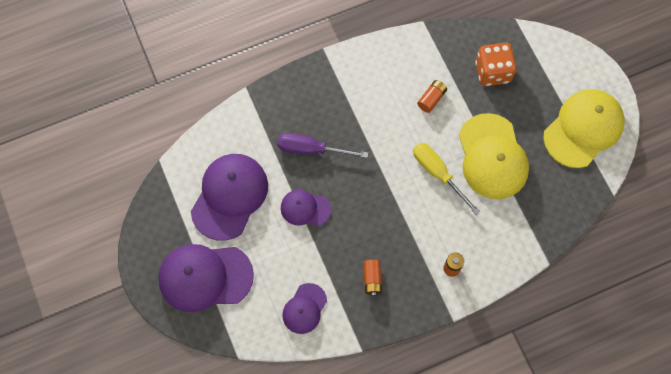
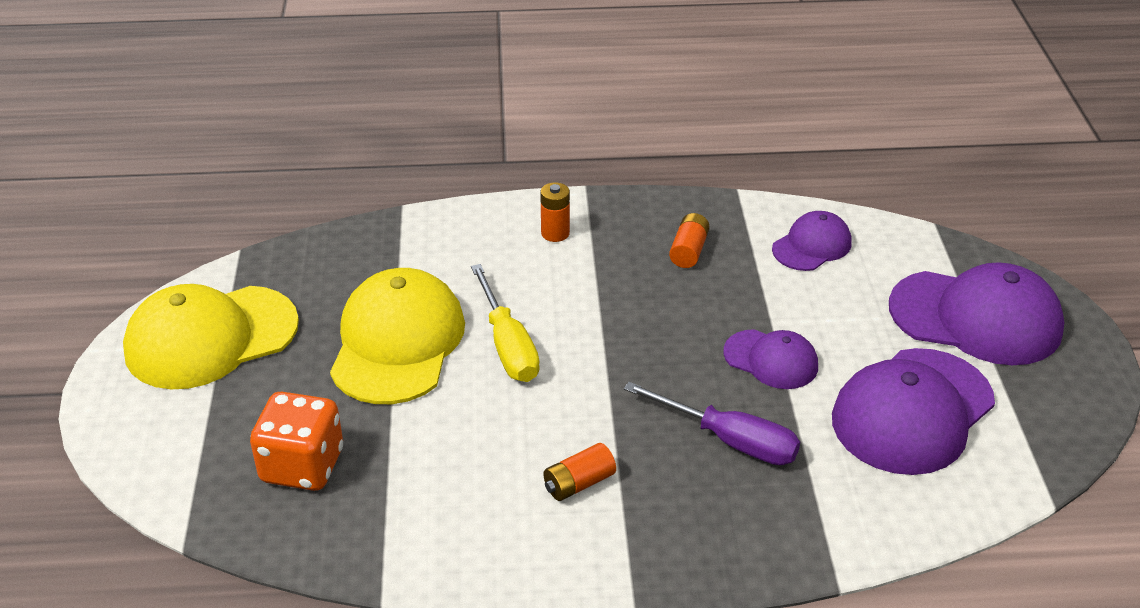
camera: 160 degrees left, 30 degrees down
(431, 99) = (452, 455): orange battery -> orange battery (579, 483)

